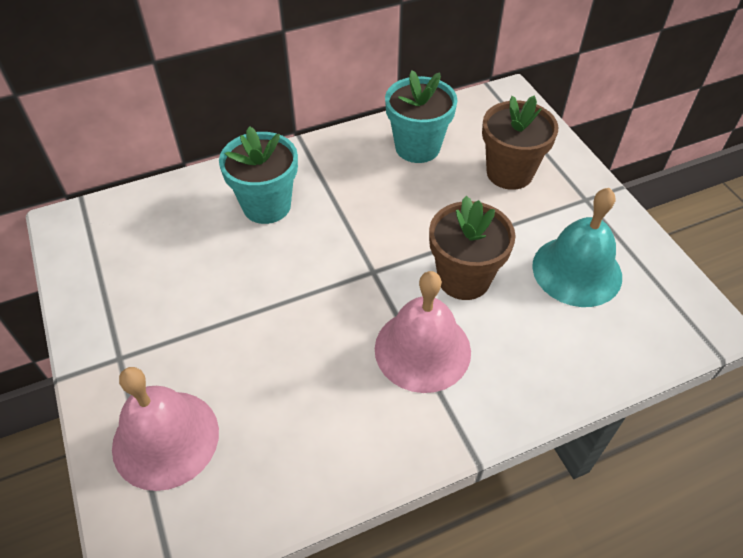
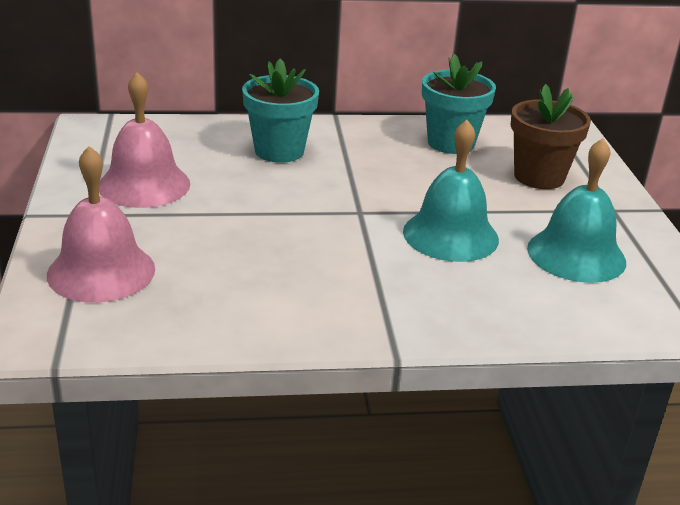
camera: 15 degrees right, 20 degrees down
(422, 349) = (381, 271): pink bell -> pink bell (144, 185)
(463, 278) = (450, 235): brown flower pot -> turquoise bell

